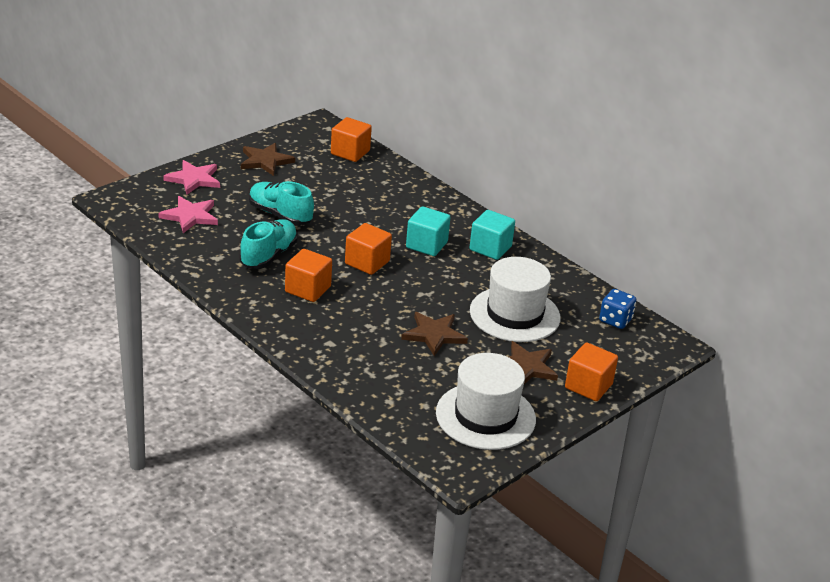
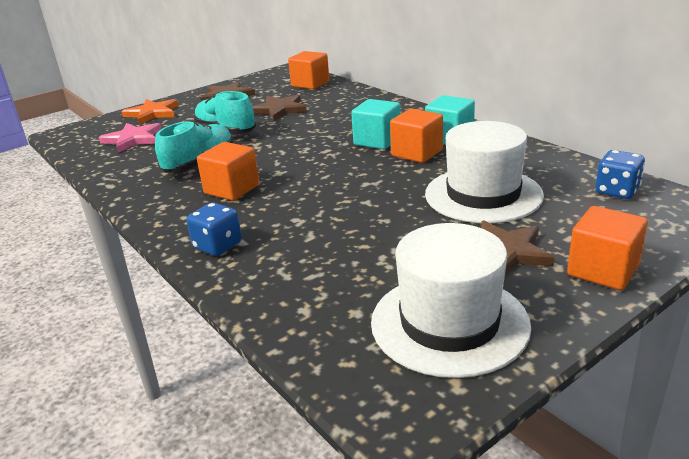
camera: 10 degrees right, 5 degrees down
(194, 179) = (152, 113): pink star -> orange star
(313, 345) = (218, 246): none -> blue dice
(367, 262) = (307, 160): orange cube -> orange cube (417, 153)
(434, 335) = (378, 223): brown star -> brown star (279, 109)

